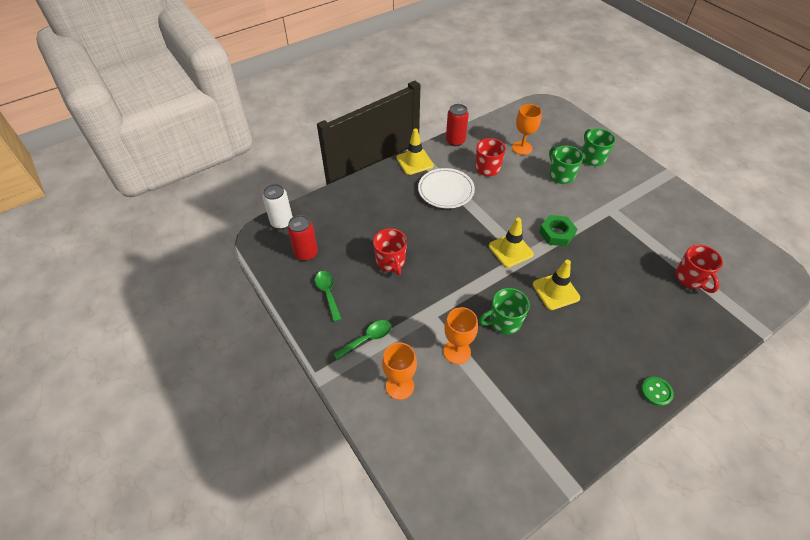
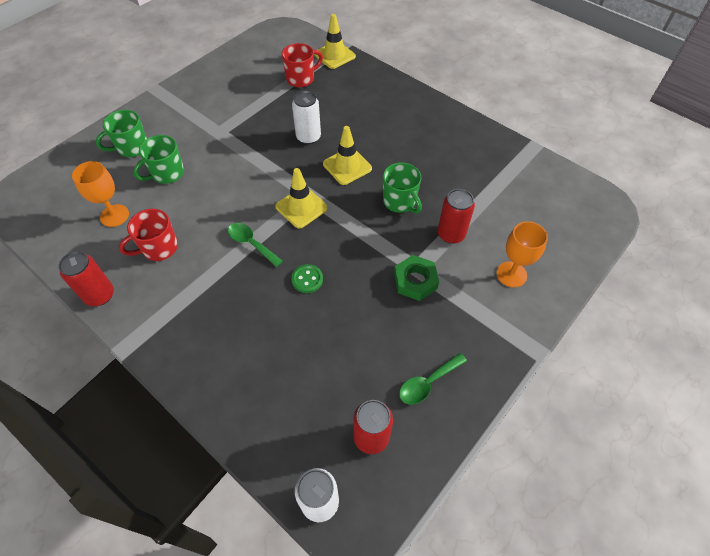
camera: 105 degrees left, 5 degrees up
(367, 339) = (472, 319): green spoon -> green spoon (251, 243)
(391, 262) = (354, 323): red mug -> none
(414, 162) = (152, 339): yellow traffic cone -> yellow traffic cone (334, 55)
(446, 190) = (211, 287): white plate -> none
(457, 351) = (451, 234): orange goblet -> red can
(556, 234) = (266, 171): green nut -> green nut (415, 281)
(598, 269) = (308, 137): none -> white can
(656, 392) = (428, 101): green button -> green button (307, 279)

